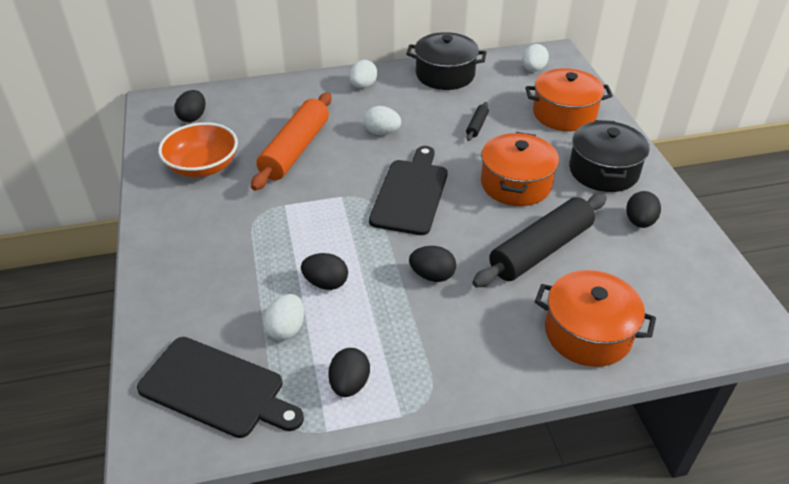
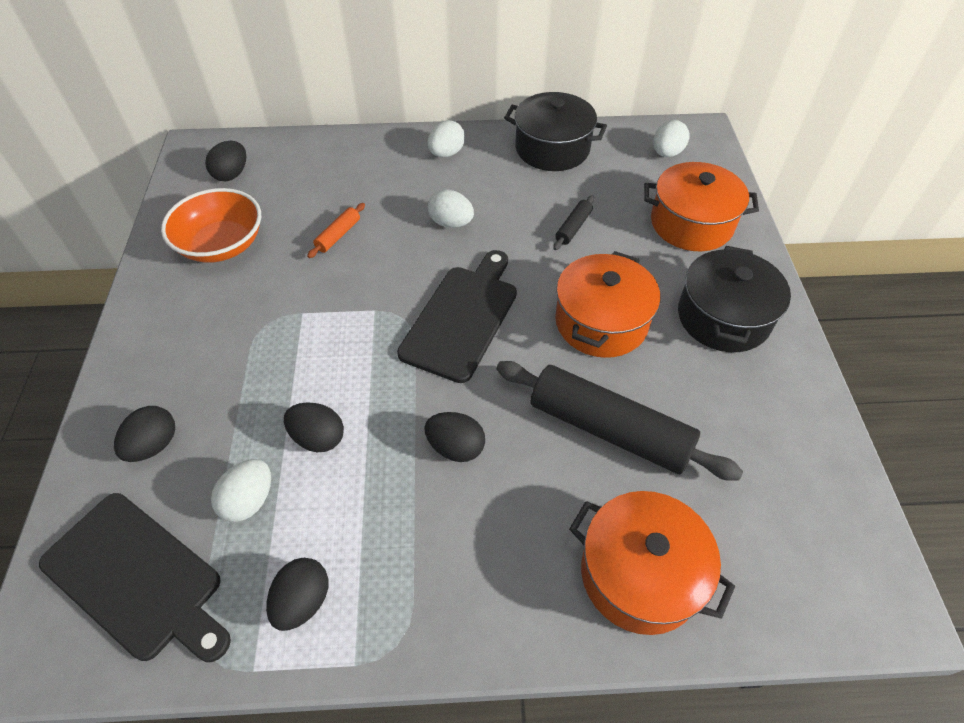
camera: 10 degrees right, 10 degrees up
(295, 150) = (338, 235): orange rolling pin -> orange rolling pin, size x0.43
(541, 250) = (609, 430): black rolling pin -> black rolling pin turned 60 degrees clockwise
(639, 222) = (754, 404): black egg -> black egg (154, 445)

